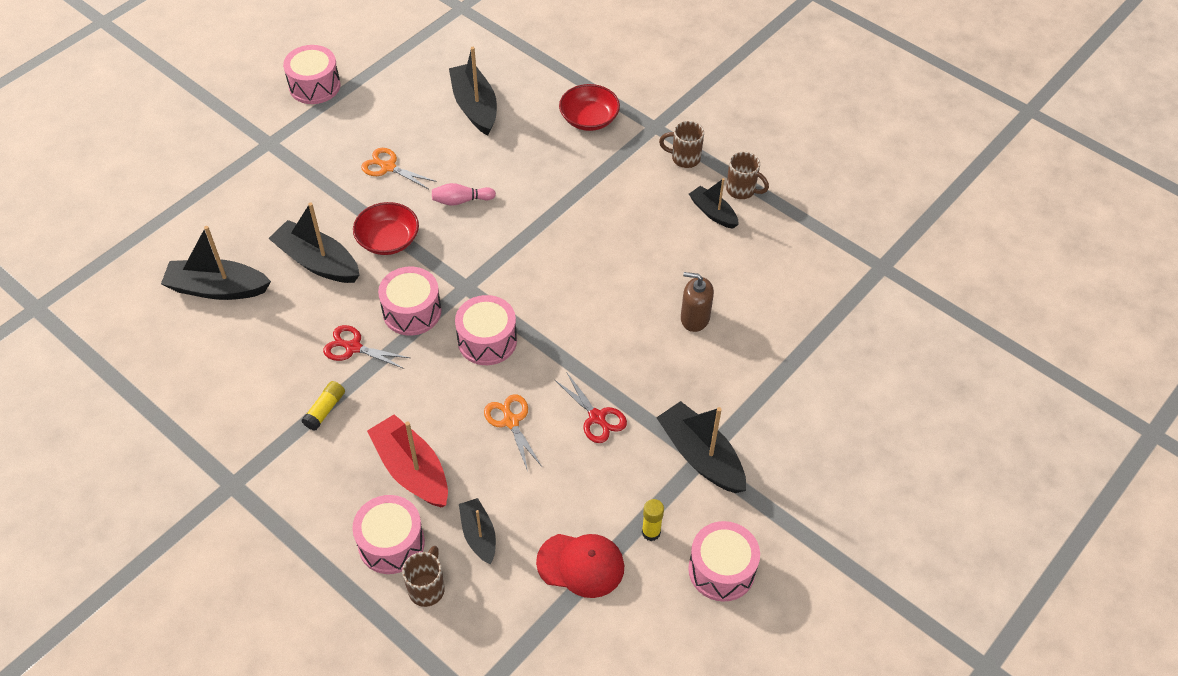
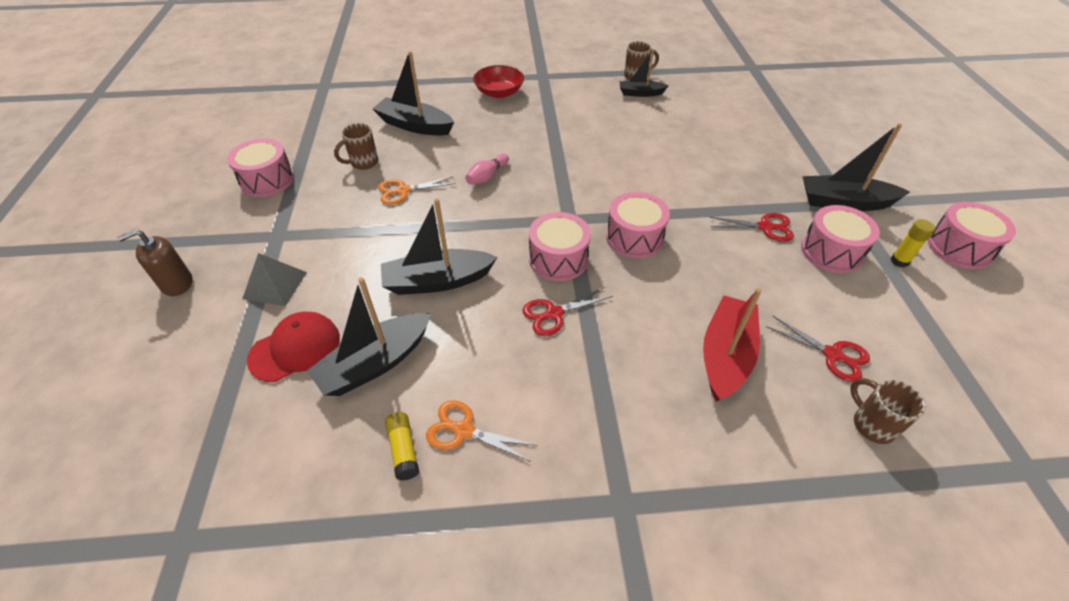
camera: 45 degrees left, 5 degrees down
(227, 184) = (275, 285): none -> grey pyramid
(325, 410) = (602, 373): yellow glue stick -> yellow glue stick (403, 450)
(388, 240) = (471, 231): red bowl -> none
(391, 543) = (800, 419): pink drum -> pink drum (831, 251)
(412, 470) = (725, 355): red boat -> red boat turned 105 degrees clockwise
(479, 535) = (833, 355): black boat -> red scissors
(511, 421) = (727, 270): orange scissors -> orange scissors (463, 430)
(581, 565) = (908, 314): red cap -> red cap (295, 348)
(684, 158) = (583, 80): brown mug -> brown mug (363, 163)
(695, 318) = (719, 143): brown soap dispenser -> brown soap dispenser (177, 283)

